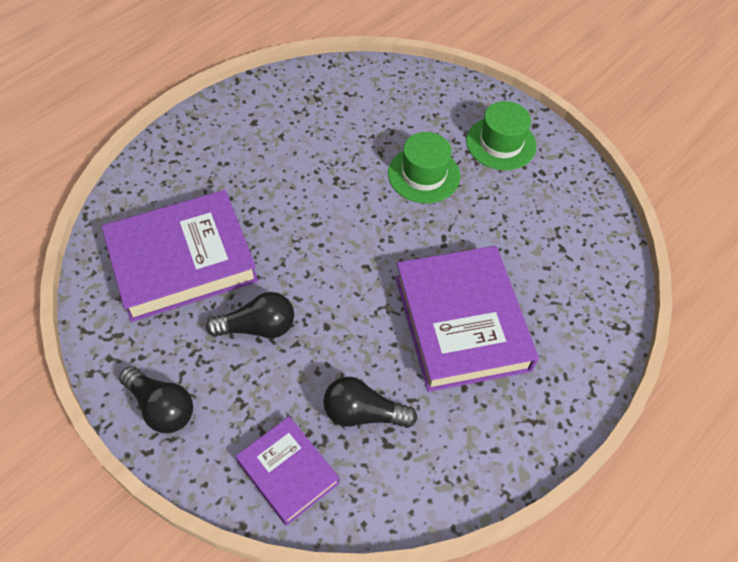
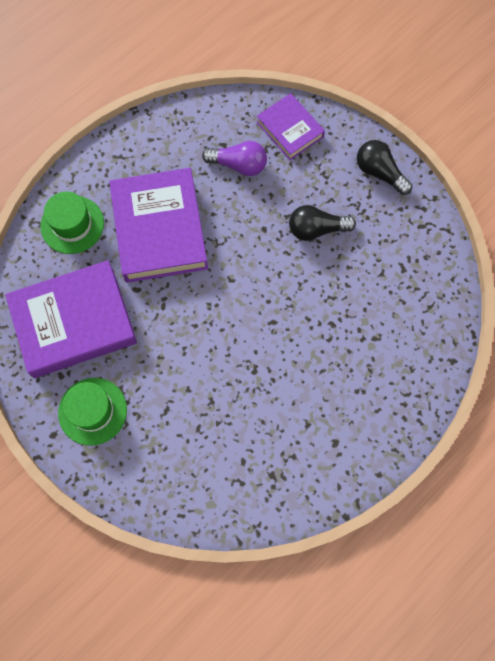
camera: 175 degrees left, 15 degrees up
(182, 261) = (382, 288): purple book -> purple book (74, 322)
(363, 413) = (239, 165): black light bulb -> purple light bulb
(424, 175) = (172, 374): green hat -> green hat (72, 225)

